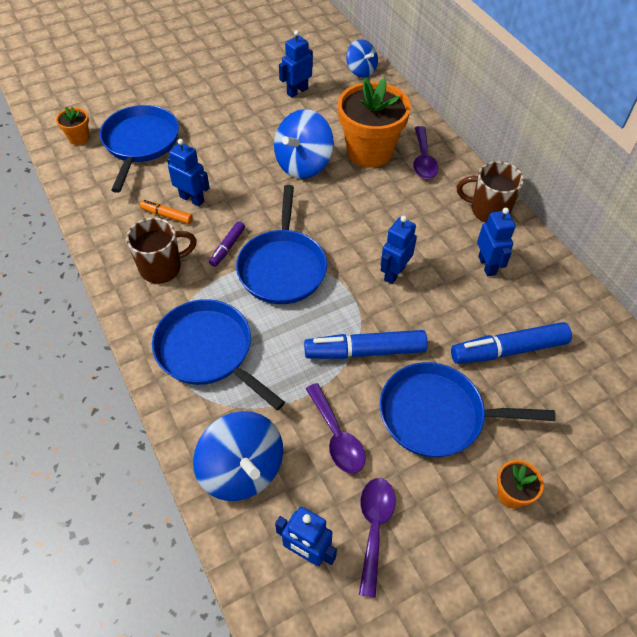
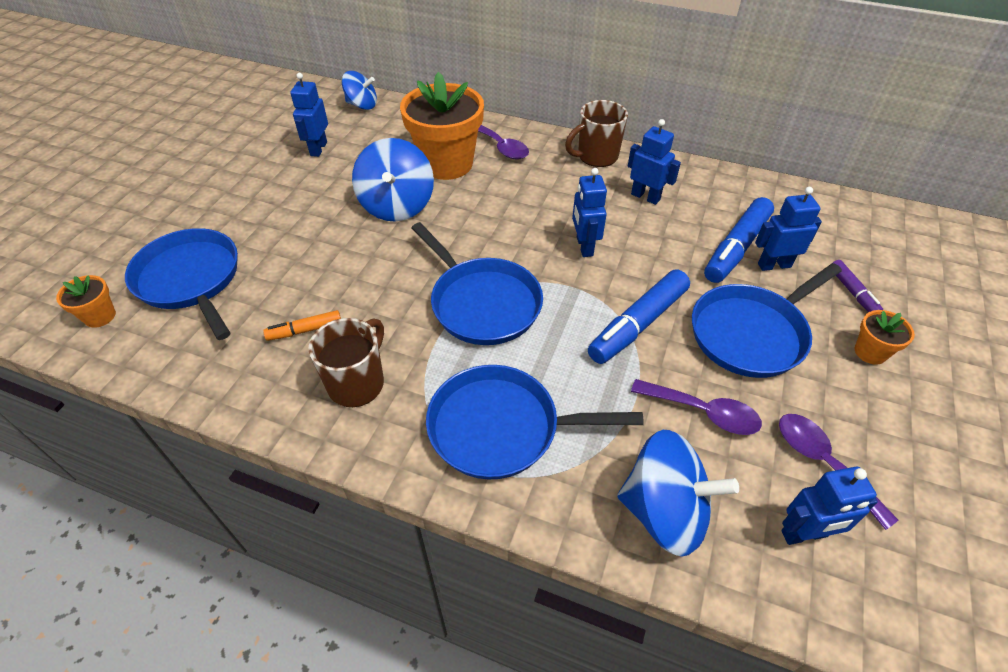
camera: 40 degrees left, 5 degrees down
(192, 199) = (315, 298): blue robot -> blue robot (774, 265)
(227, 247) = (407, 319): purple marker -> purple marker (852, 292)

